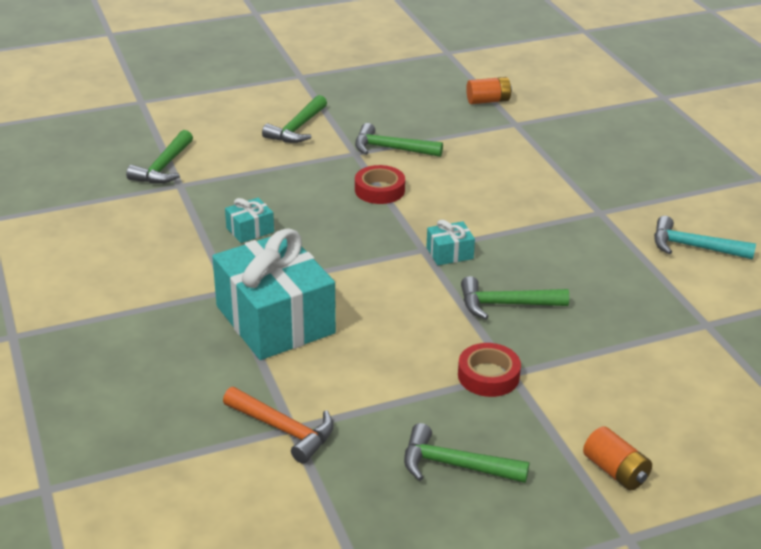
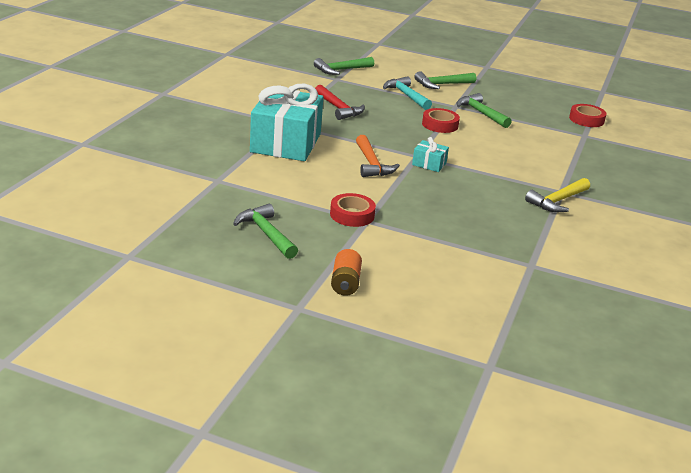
camera: 40 degrees right, 5 degrees down
(250, 230) = (338, 108): turquoise gift -> red hammer
(284, 430) = (213, 179): orange hammer -> orange hammer (372, 164)
(488, 101) = (586, 119): orange battery -> red tape
(505, 304) = (419, 196): green hammer -> none
(614, 227) = (557, 201): none -> yellow hammer
(693, 247) = (595, 233): turquoise hammer -> turquoise hammer (406, 95)

